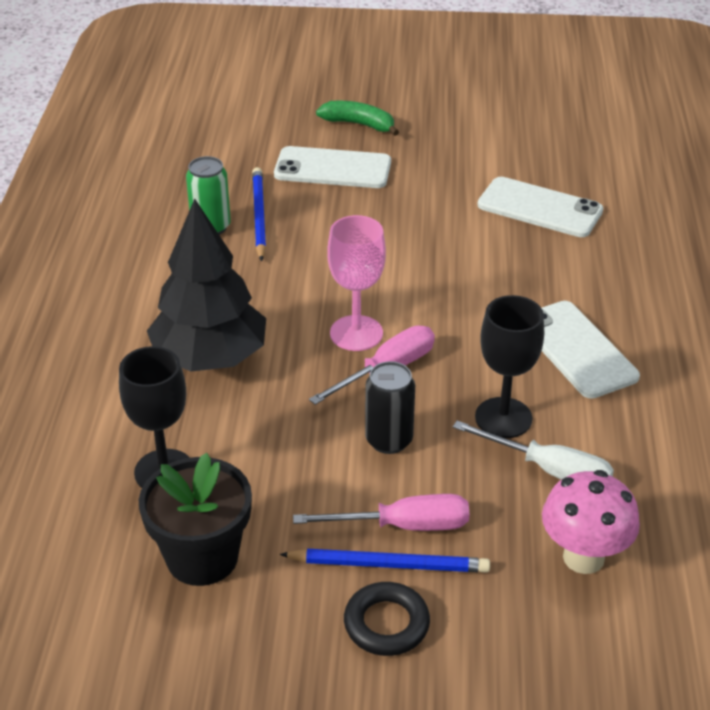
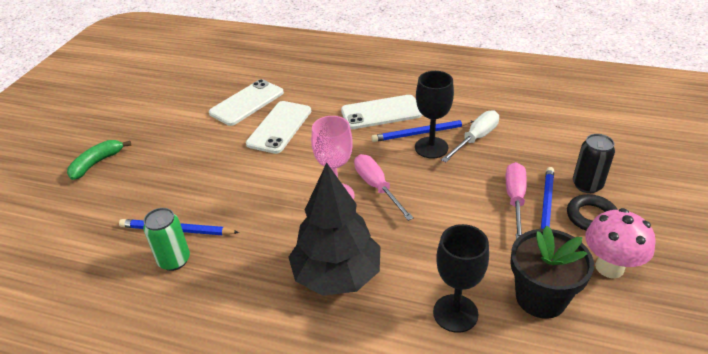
camera: 75 degrees left, 0 degrees up
(332, 169) = (143, 183): white phone -> white phone (279, 127)
(389, 440) = (442, 195): black can -> black can (587, 185)
(538, 402) = (420, 133): none -> blue pencil
(583, 557) = (540, 139): pink mushroom -> pink mushroom (609, 267)

